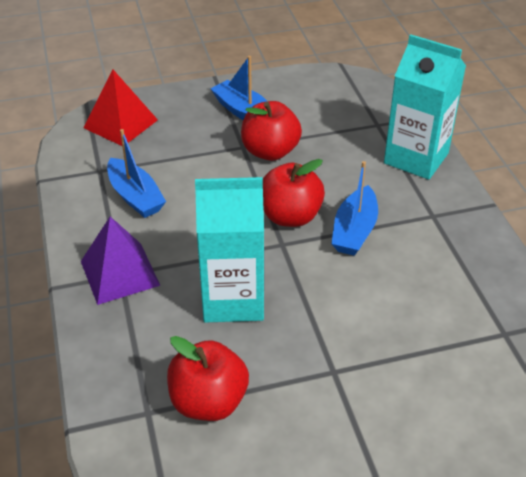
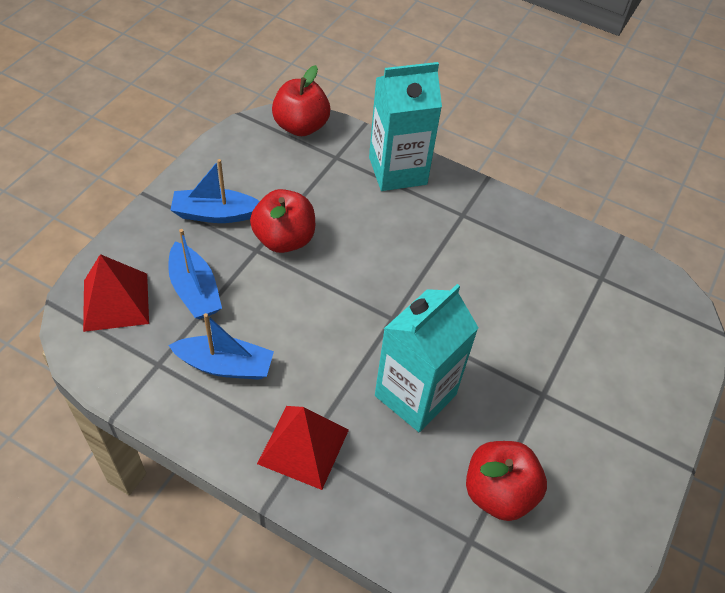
camera: 50 degrees left, 10 degrees up
(120, 273) = (303, 446): purple pyramid -> red pyramid
(290, 216) = (370, 289): red apple -> red apple (301, 126)
(354, 231) = (428, 267): blue boat -> blue boat (194, 290)

